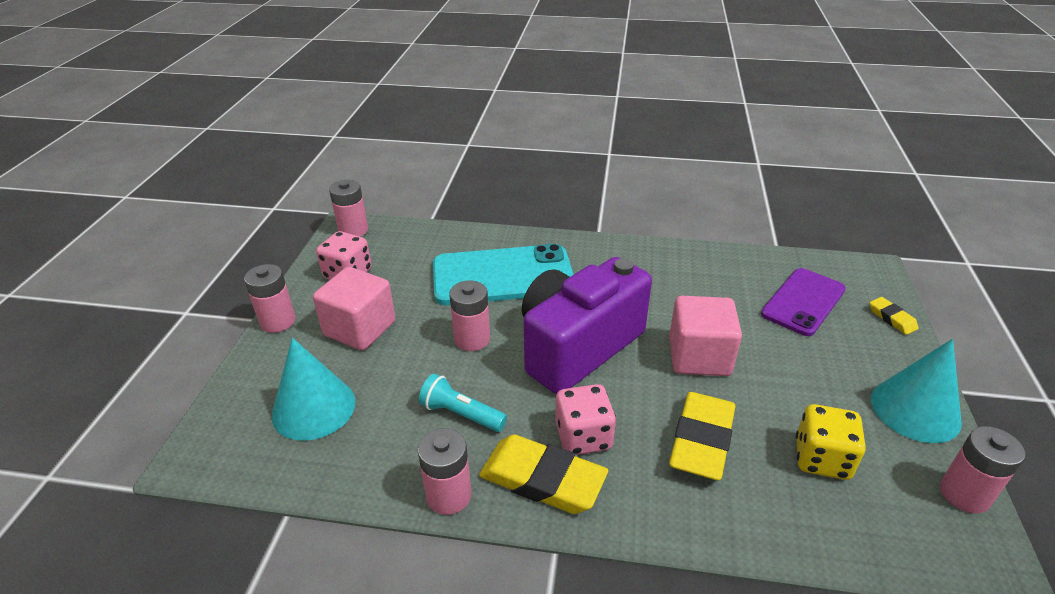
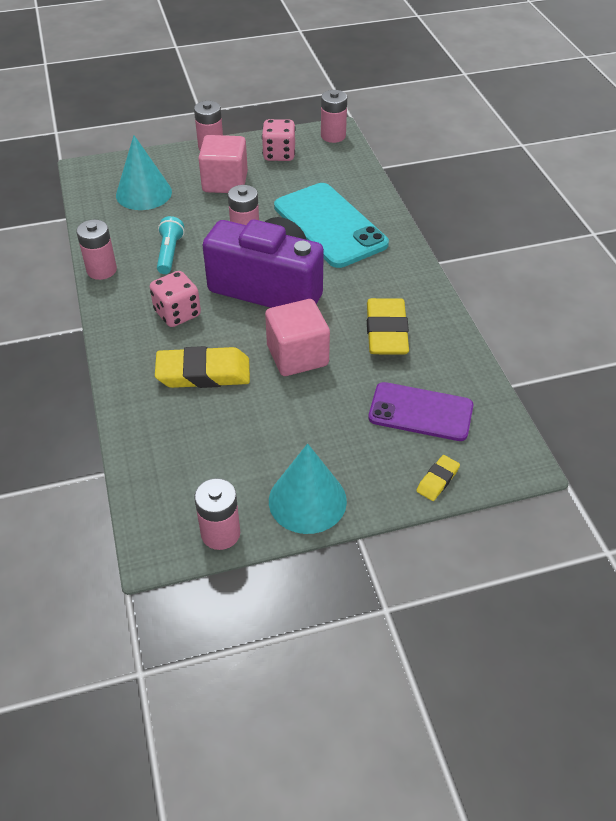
camera: 65 degrees right, 10 degrees up
(542, 479) = (131, 305): yellow eraser -> yellow eraser (386, 332)
(821, 459) = (217, 442): yellow dice -> none

